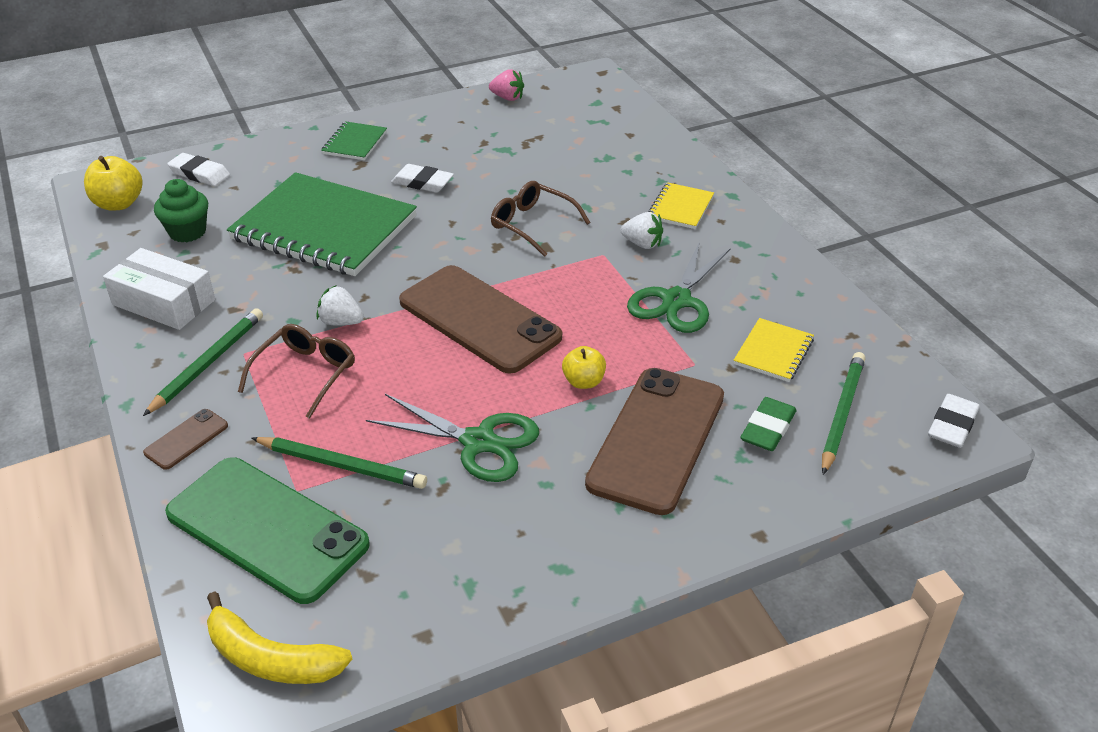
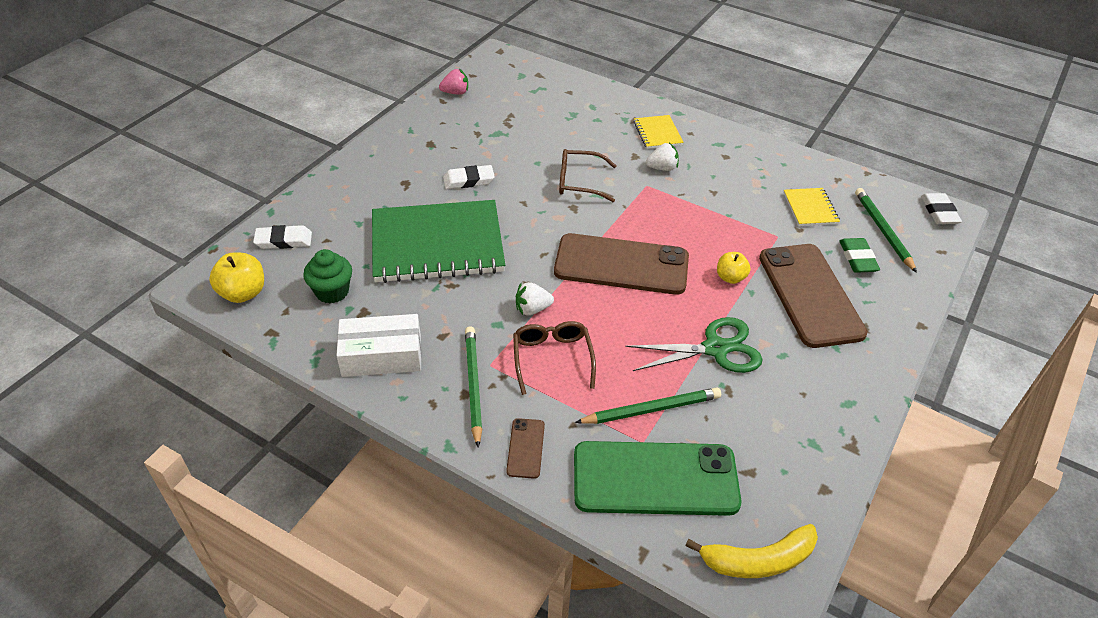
camera: 35 degrees left, 5 degrees up
(354, 143) = (381, 168): green notebook -> none
(676, 300) = (723, 198): green scissors -> none

